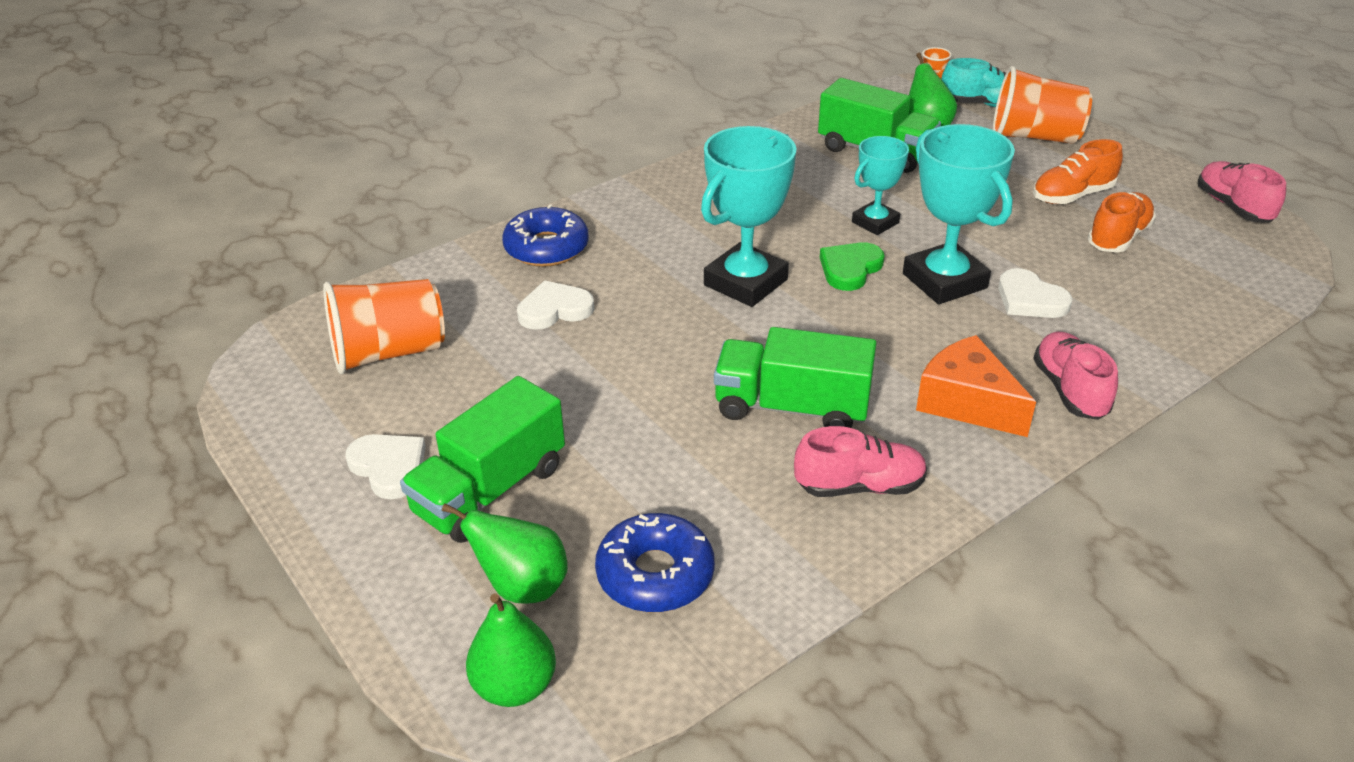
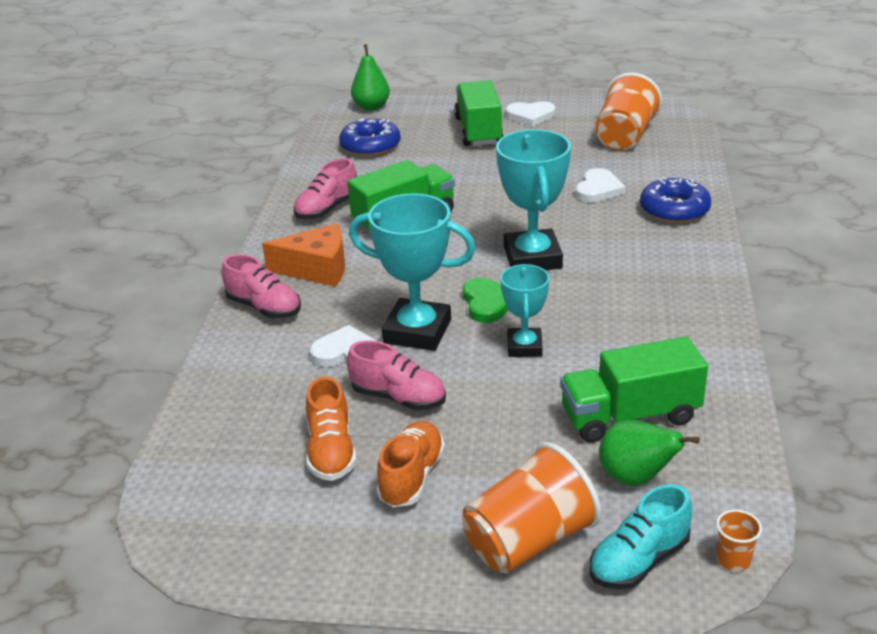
camera: 135 degrees right, 5 degrees down
(522, 586) = (413, 121): green pear -> none
(1233, 207) = (254, 565): pink shoe -> pink shoe (399, 398)

